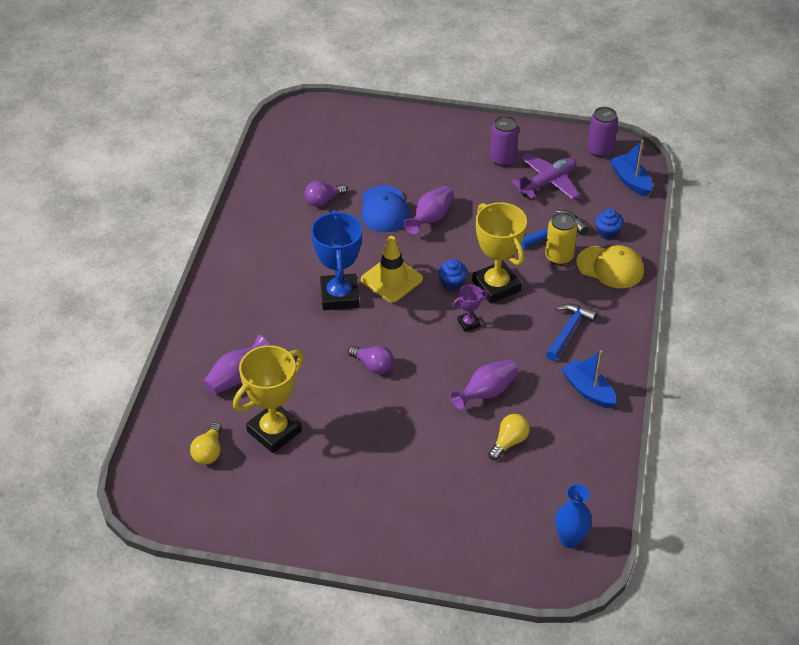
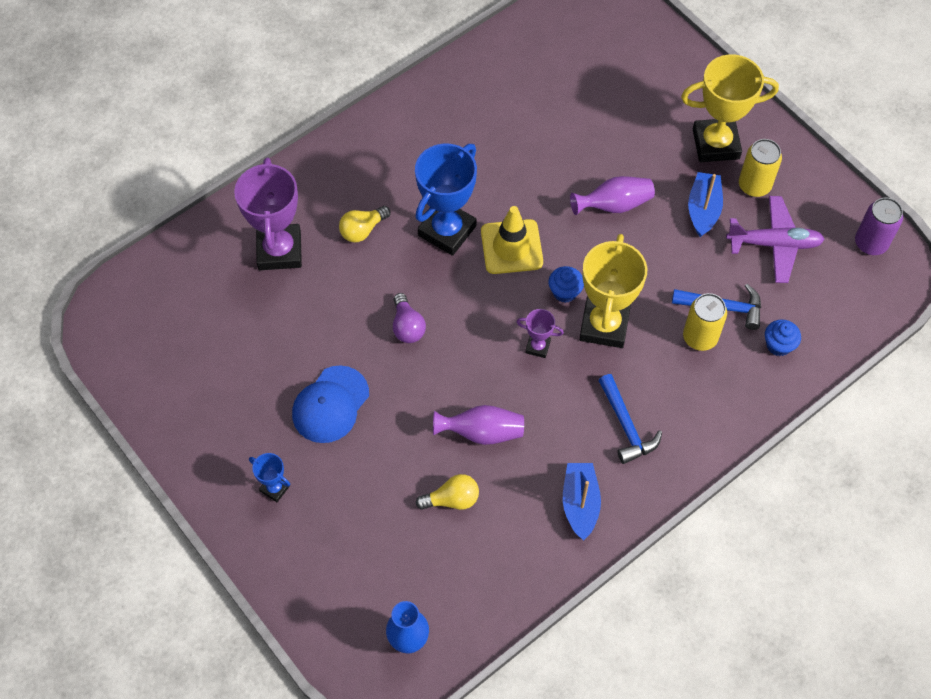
camera: 40 degrees right, 15 degrees up
(209, 452) = (190, 309): yellow light bulb -> yellow light bulb (363, 230)
(236, 377) = (279, 251): purple vase -> purple trophy
(274, 431) = (261, 330): yellow trophy -> yellow trophy (715, 144)
(323, 200) = (530, 115): purple light bulb -> none
(384, 209) = (578, 164): blue cap -> blue cap (330, 404)
(387, 516) = (275, 488): none -> blue trophy
(502, 159) = (754, 185): purple can -> yellow can
(568, 331) = (626, 426): blue hammer -> blue hammer turned 90 degrees clockwise
(610, 267) = (741, 386): yellow cap -> none
(630, 181) = (867, 302): blue boat -> blue boat (703, 209)

